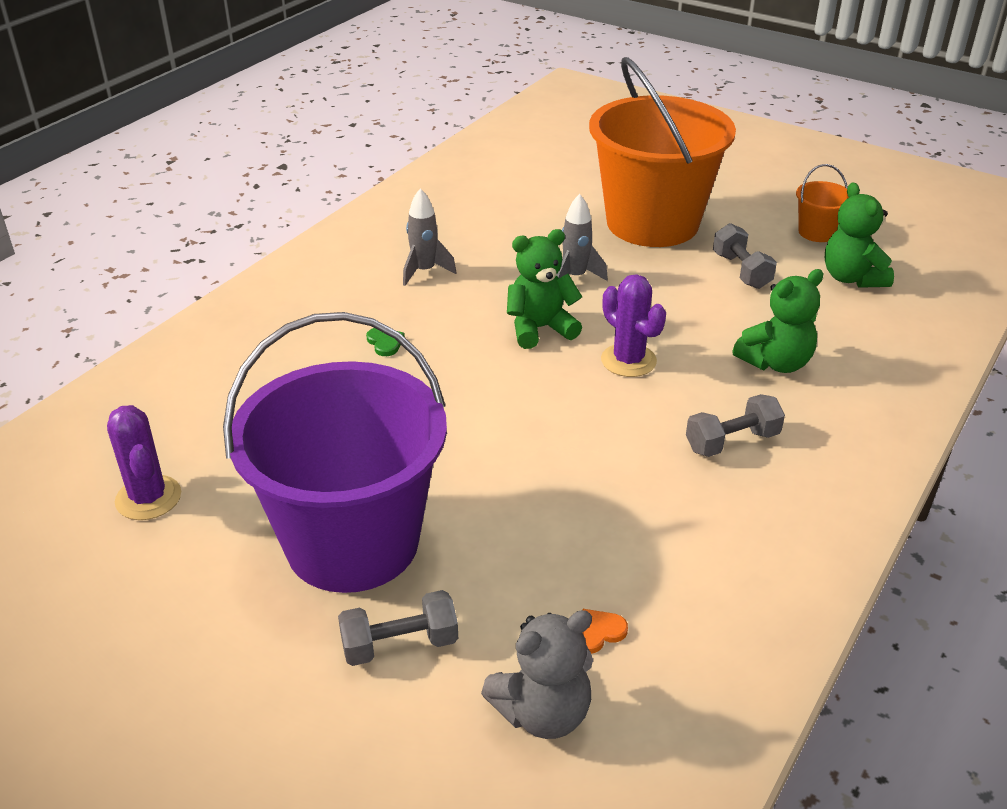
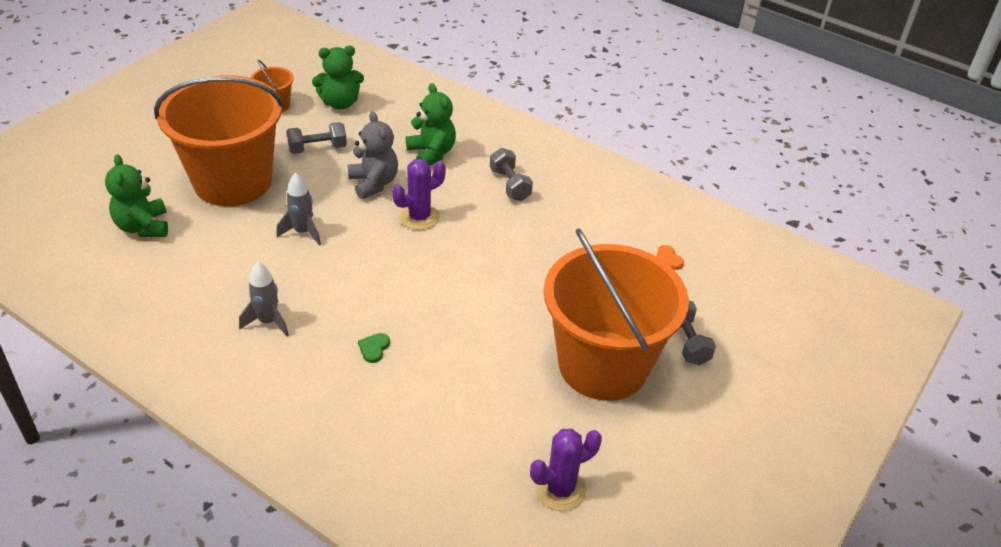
camera: 90 degrees left, 5 degrees up
(352, 542) = (603, 365): purple bucket -> orange bucket
(385, 343) = (374, 348): green heart -> green heart turned 45 degrees counterclockwise
(540, 328) = (371, 257): green teddy bear -> green teddy bear (143, 227)
(543, 712) = (724, 285): grey teddy bear -> grey teddy bear (374, 183)

